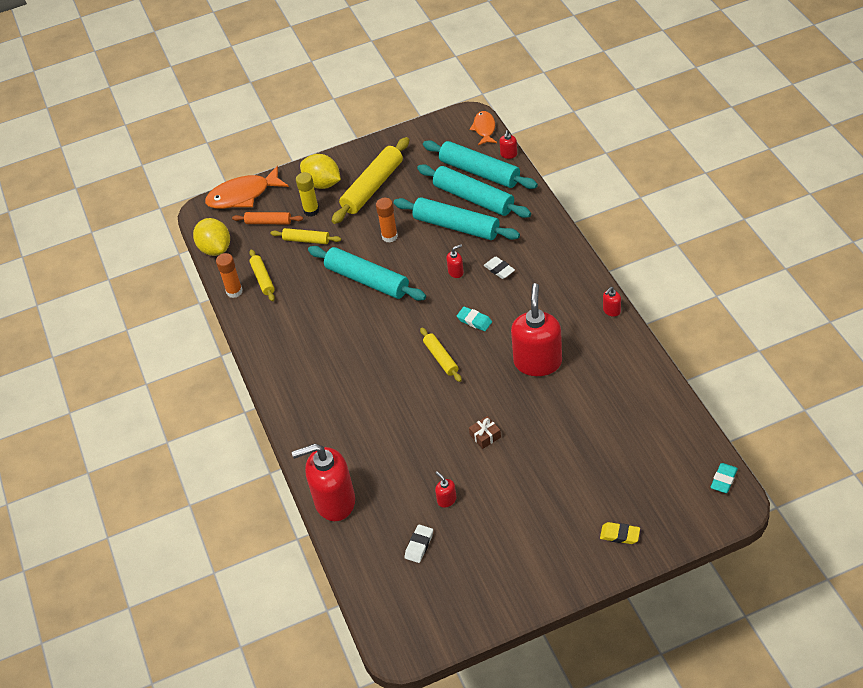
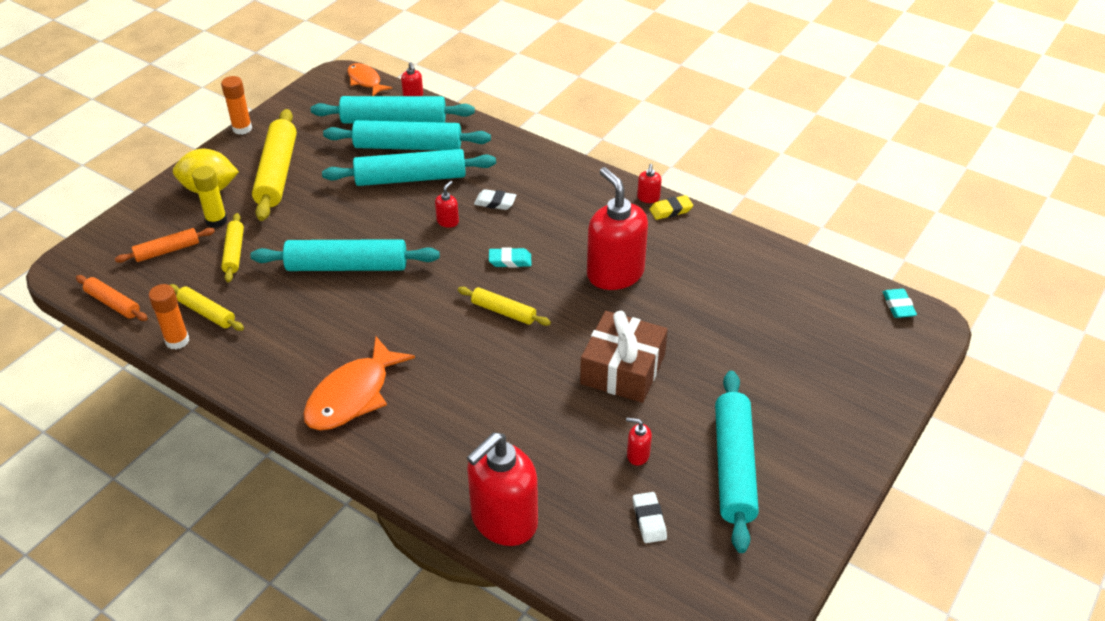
camera: 40 degrees left, 5 degrees down
(215, 249) = (113, 303): yellow lemon -> orange rolling pin
(243, 195) = (109, 234): orange fish -> orange fish (353, 395)
(306, 240) = (234, 252): yellow rolling pin -> yellow rolling pin turned 75 degrees counterclockwise
(389, 236) = (338, 214): orange glue stick -> orange glue stick (242, 128)
(485, 436) = (622, 369): brown gift -> brown gift, size x2.30
(501, 538) = (734, 467): none -> turquoise rolling pin
(620, 535) = (852, 403): yellow eraser -> yellow eraser (671, 210)

